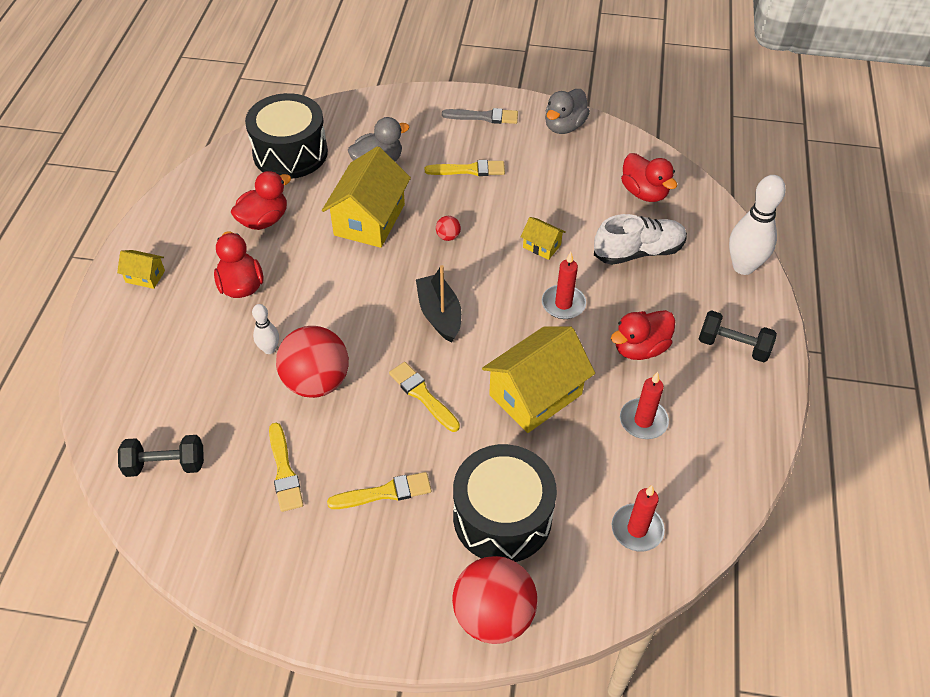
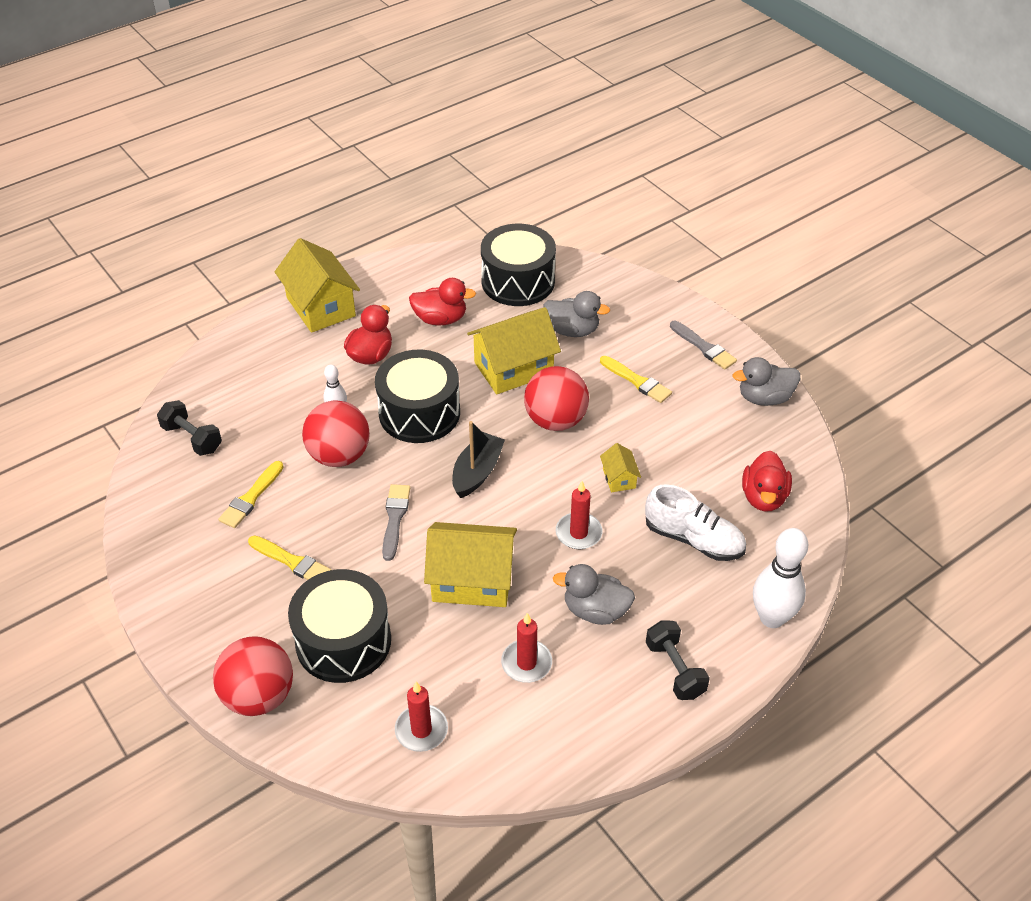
camera: 45 degrees right, 5 degrees down
(145, 276) = (321, 307): yellow house -> yellow house, size x2.14
(339, 302) = (419, 413): none -> black drum
(422, 395) = (395, 518): yellow brush -> grey brush
(448, 236) = (555, 420): red ball -> red ball, size x2.50
(640, 348) = (595, 611): red duck -> grey duck

